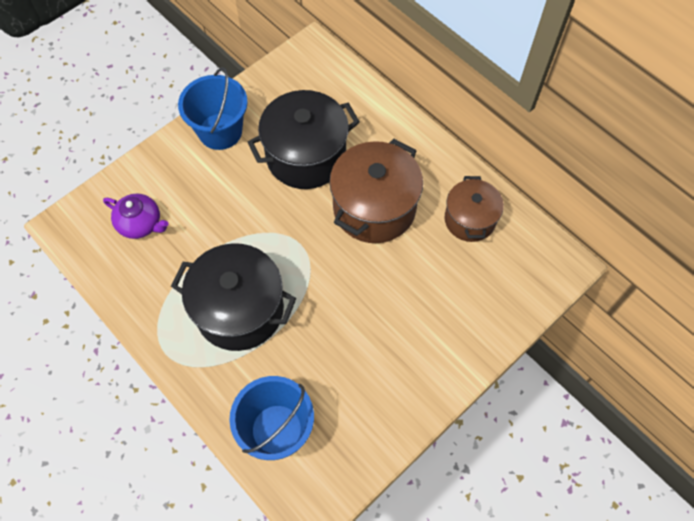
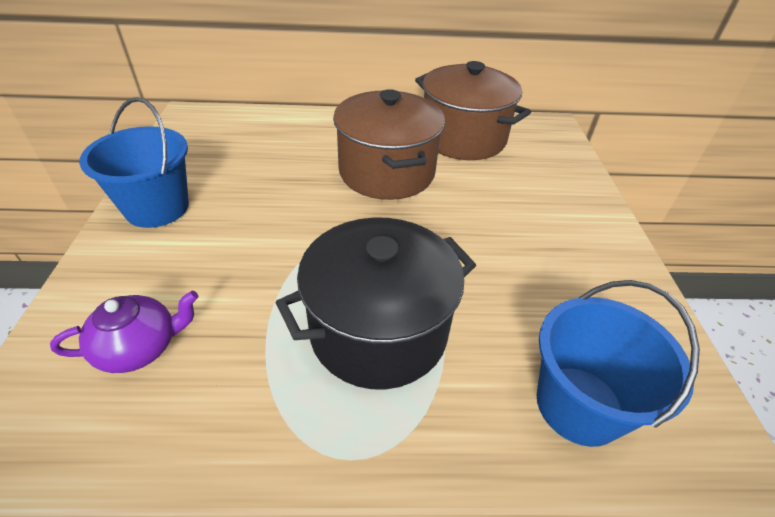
camera: 50 degrees left, 20 degrees down
(306, 156) = (277, 176): black pot -> none
(470, 219) = (463, 138): brown pot -> brown pot, size x1.62

